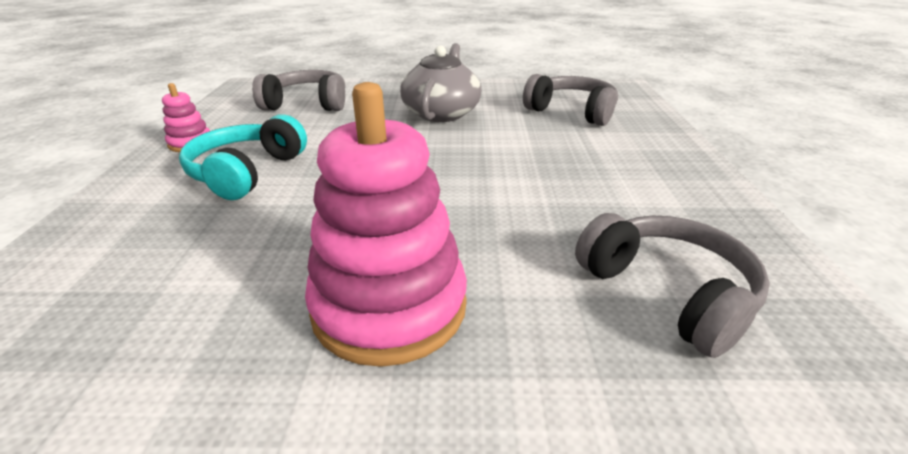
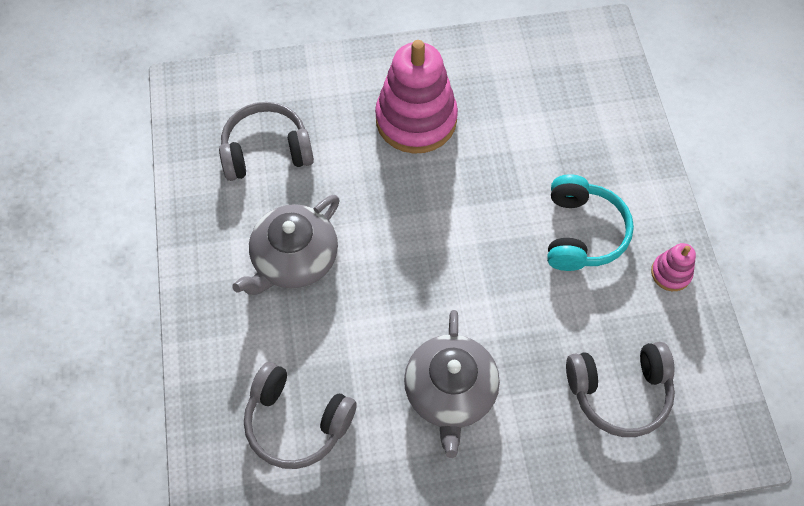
camera: 170 degrees right, 30 degrees up
(591, 184) = (294, 259): none -> grey teapot
(667, 293) = (266, 151): grey headphones -> grey headphones turned 120 degrees clockwise

